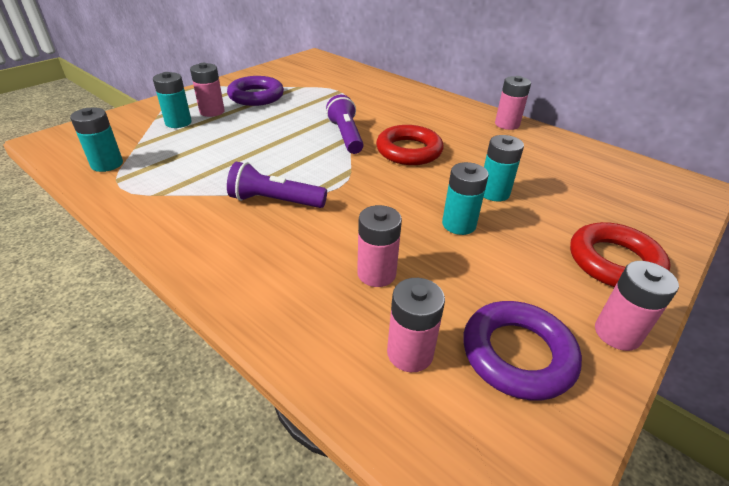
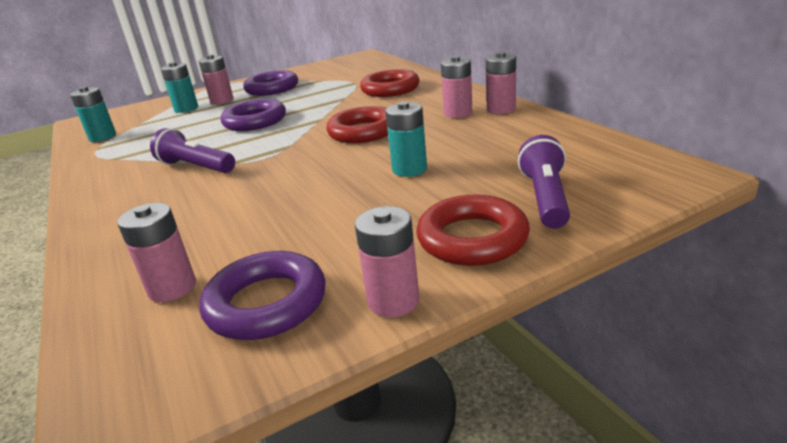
camera: 25 degrees right, 10 degrees down
(281, 139) = (255, 121): none -> purple ring
(346, 136) = (316, 119): purple flashlight -> purple flashlight (545, 198)
(376, 273) = (216, 226): pink battery -> pink battery (458, 113)
(384, 100) = (390, 89): none -> red ring
(459, 224) = (339, 194): turquoise battery -> none

